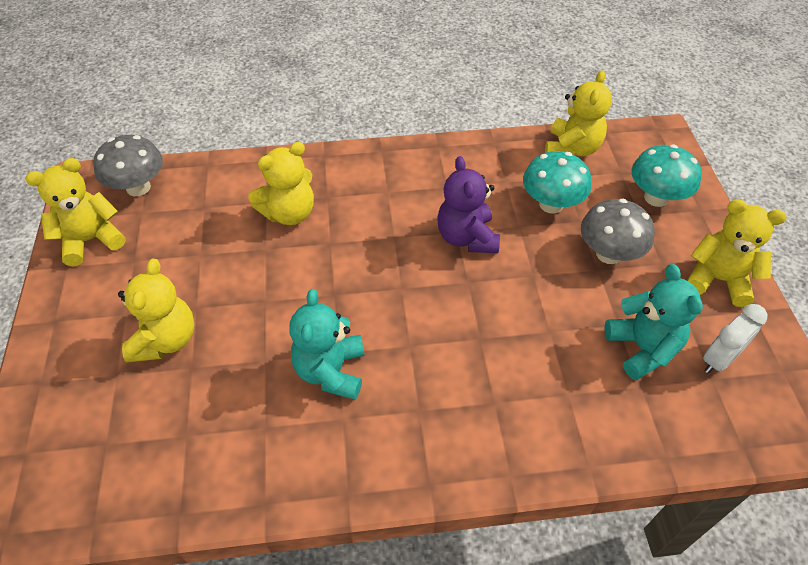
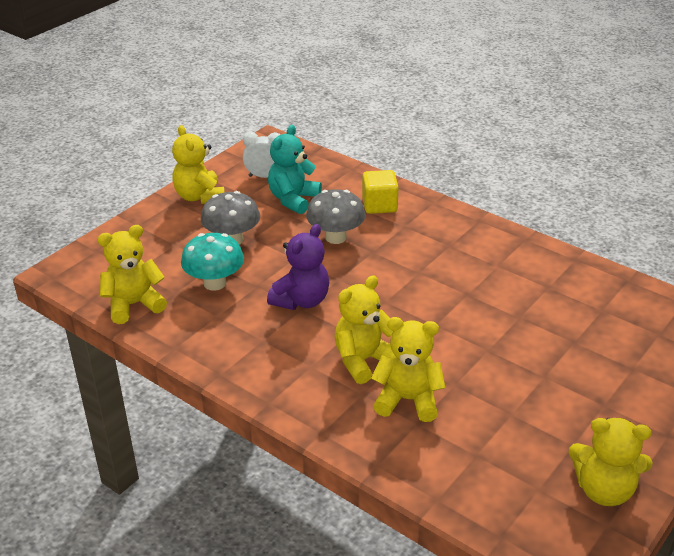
camera: 135 degrees left, 15 degrees down
(138, 187) = (525, 519): grey mushroom -> grey mushroom (336, 237)
(166, 340) = (582, 368): yellow teddy bear -> yellow teddy bear (363, 360)
(331, 371) = (482, 288): turquoise teddy bear -> none
(556, 415) = (379, 205): none -> yellow cube
(656, 198) = (146, 245): turquoise mushroom -> none

